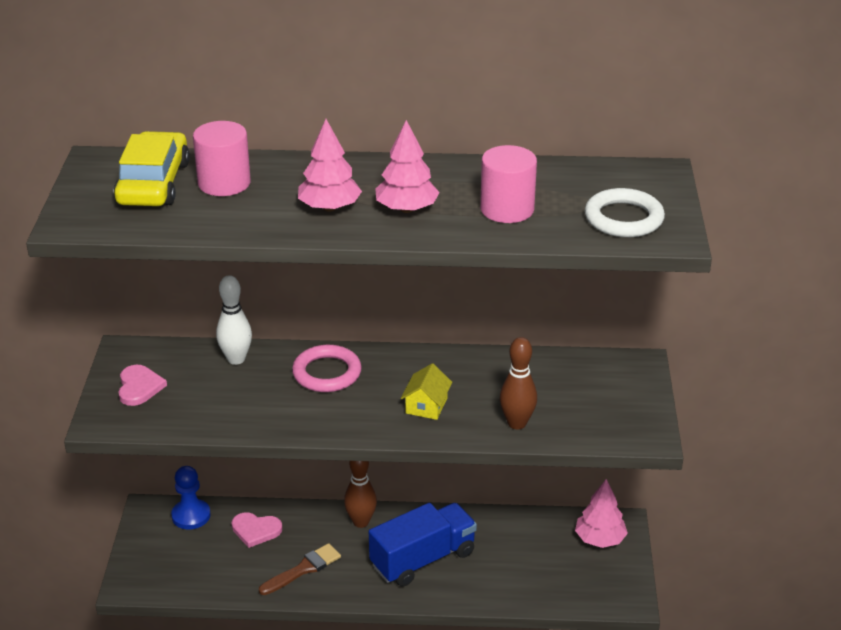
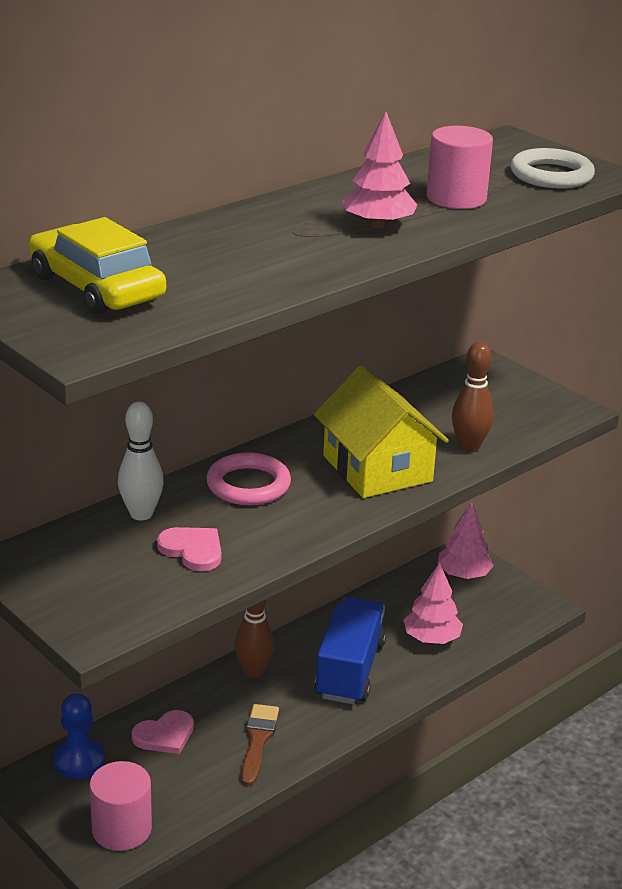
camera: 45 degrees left, 5 degrees down
(139, 387) = (81, 585): pink heart -> pink heart (192, 550)
(224, 183) = (169, 263): pink cylinder -> pink cylinder (121, 829)
(329, 207) = (311, 247): pink tree -> pink tree (431, 638)
(426, 405) = (377, 469): yellow house -> yellow house, size x2.07

